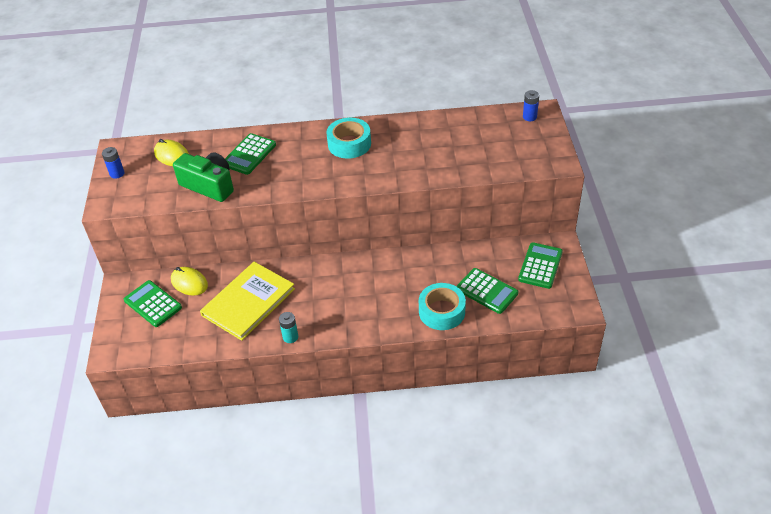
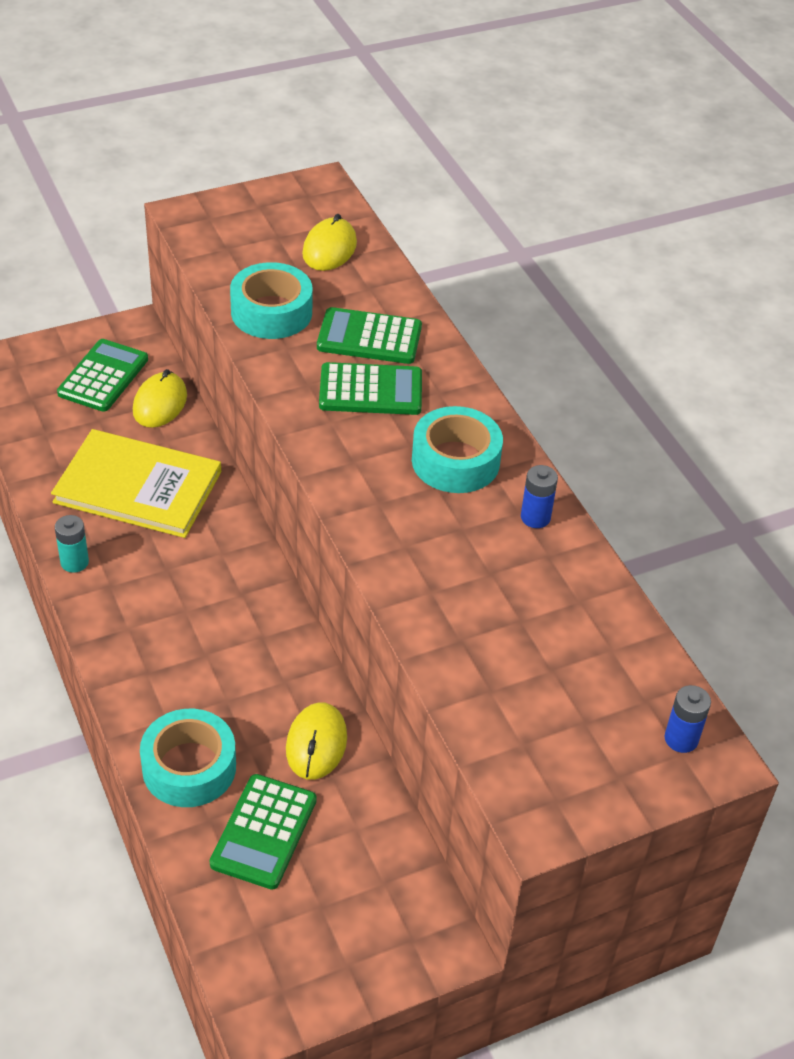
camera: 65 degrees right, 0 degrees up
(117, 173) = (262, 204): blue battery -> blue battery (535, 517)
(209, 185) = (271, 312): green camera -> turquoise tape
(444, 264) = (316, 744): none -> yellow mouse
(540, 266) = (366, 917): green calculator -> green calculator (370, 390)

